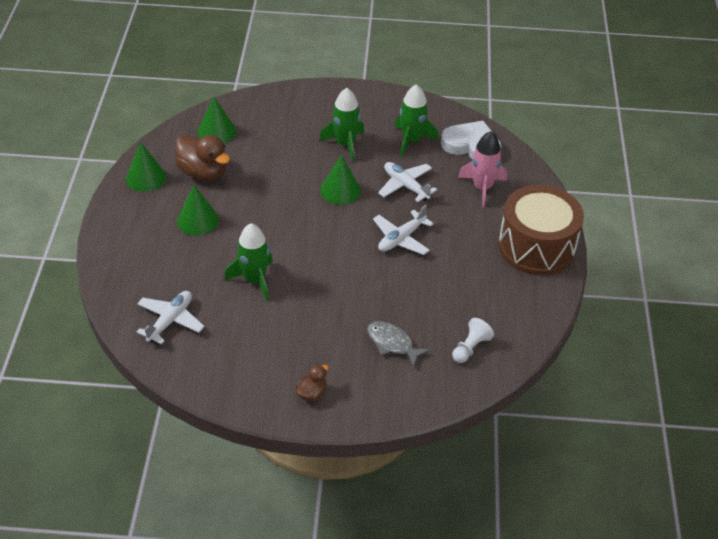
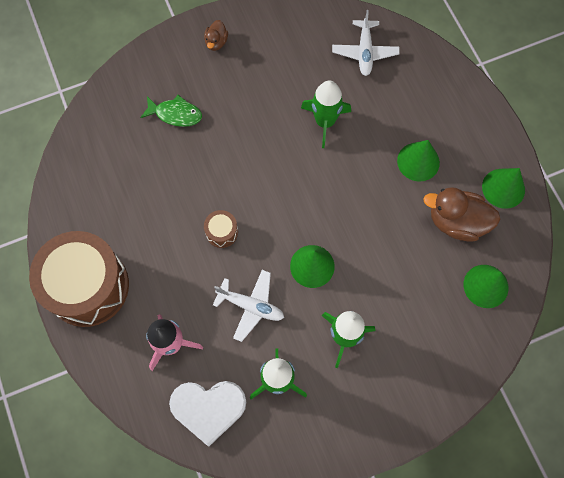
camera: 155 degrees right, 25 degrees up
(392, 343) = (175, 114): grey fish -> green fish
(401, 238) = (222, 232): white plane -> brown drum
(470, 348) = (109, 140): white pawn -> none

